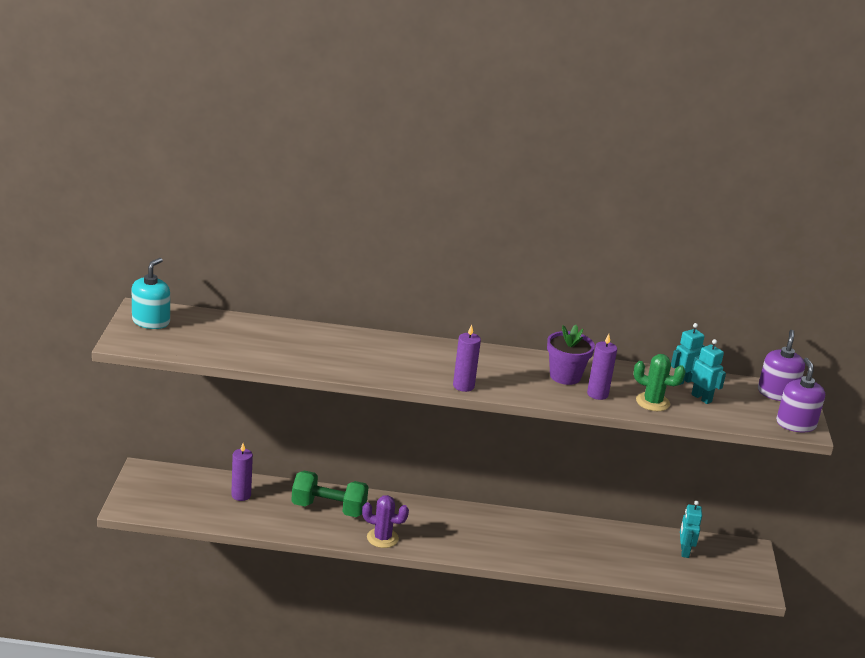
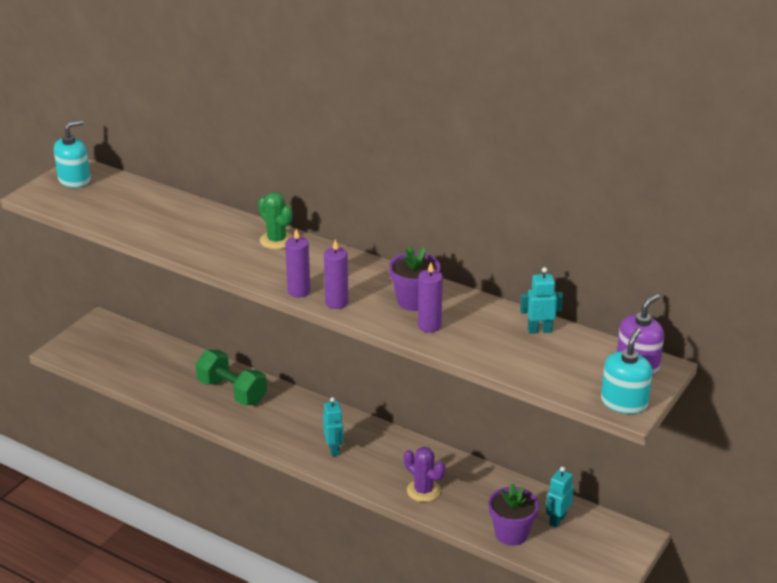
camera: 30 degrees right, 5 degrees up
(241, 495) = (164, 361): purple candle -> purple candle (336, 302)
(382, 538) = (258, 431): purple cactus -> purple cactus (423, 490)
(652, 402) = (481, 346): green cactus -> green cactus (276, 240)
(660, 571) = (511, 534): none -> purple flower pot
(701, 398) = (542, 352): turquoise robot -> turquoise robot (334, 449)
(795, 424) = (624, 402): purple soap dispenser -> turquoise soap dispenser

